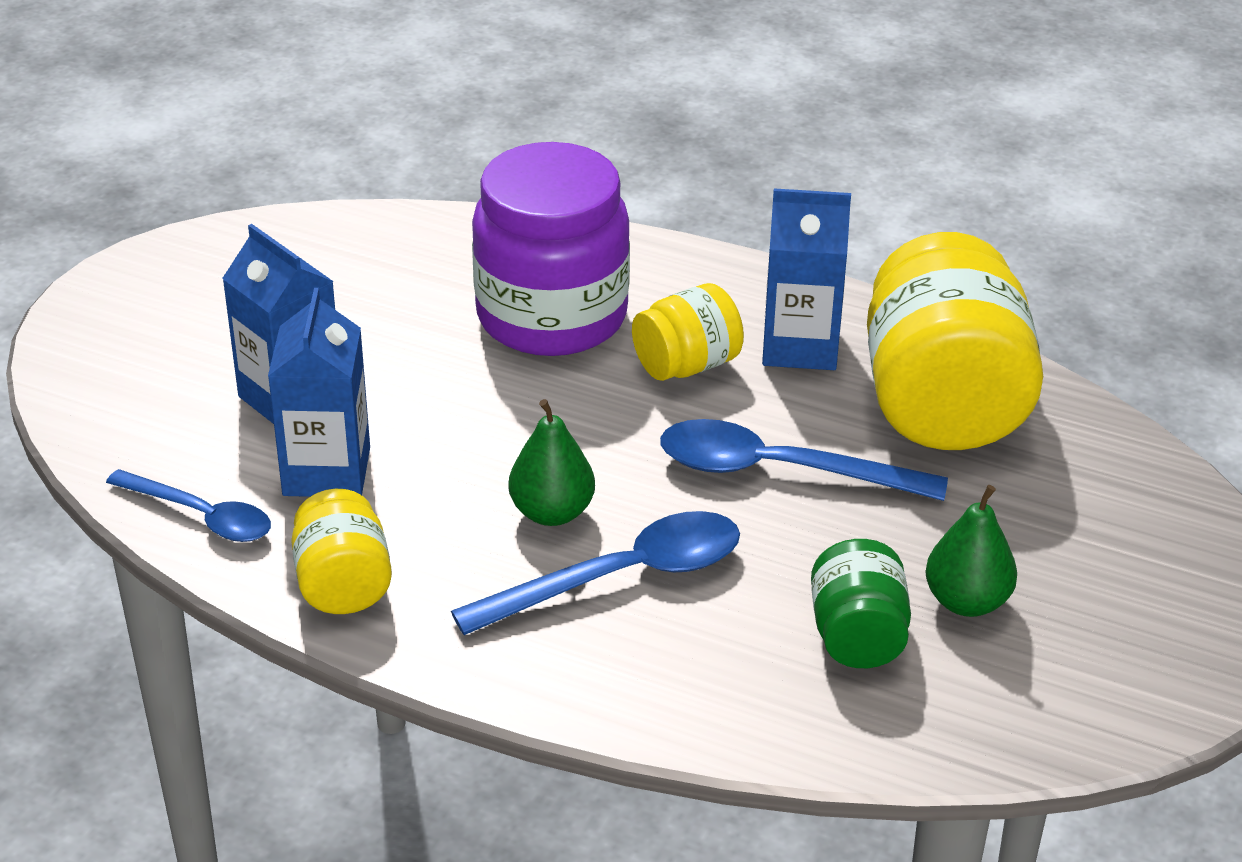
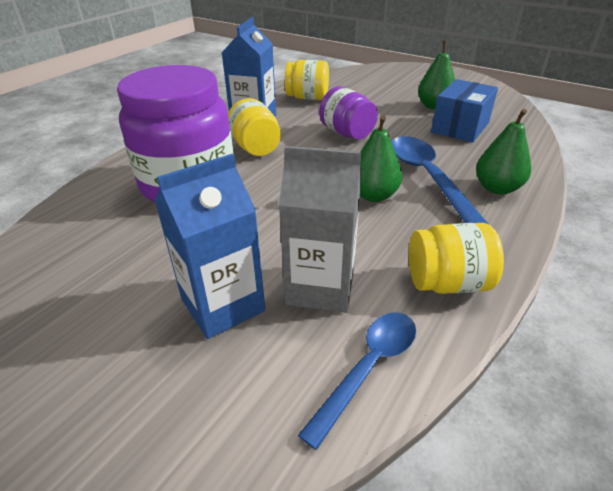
camera: 80 degrees left, 0 degrees up
(326, 471) = (320, 287): blue carton -> grey carton
(603, 664) = (497, 188): none -> green pear
(780, 471) = (347, 133): blue spoon -> purple jar
(857, 636) = (460, 127): green jar -> blue box
(942, 403) = (307, 98): yellow jar -> yellow jar, size x0.52

